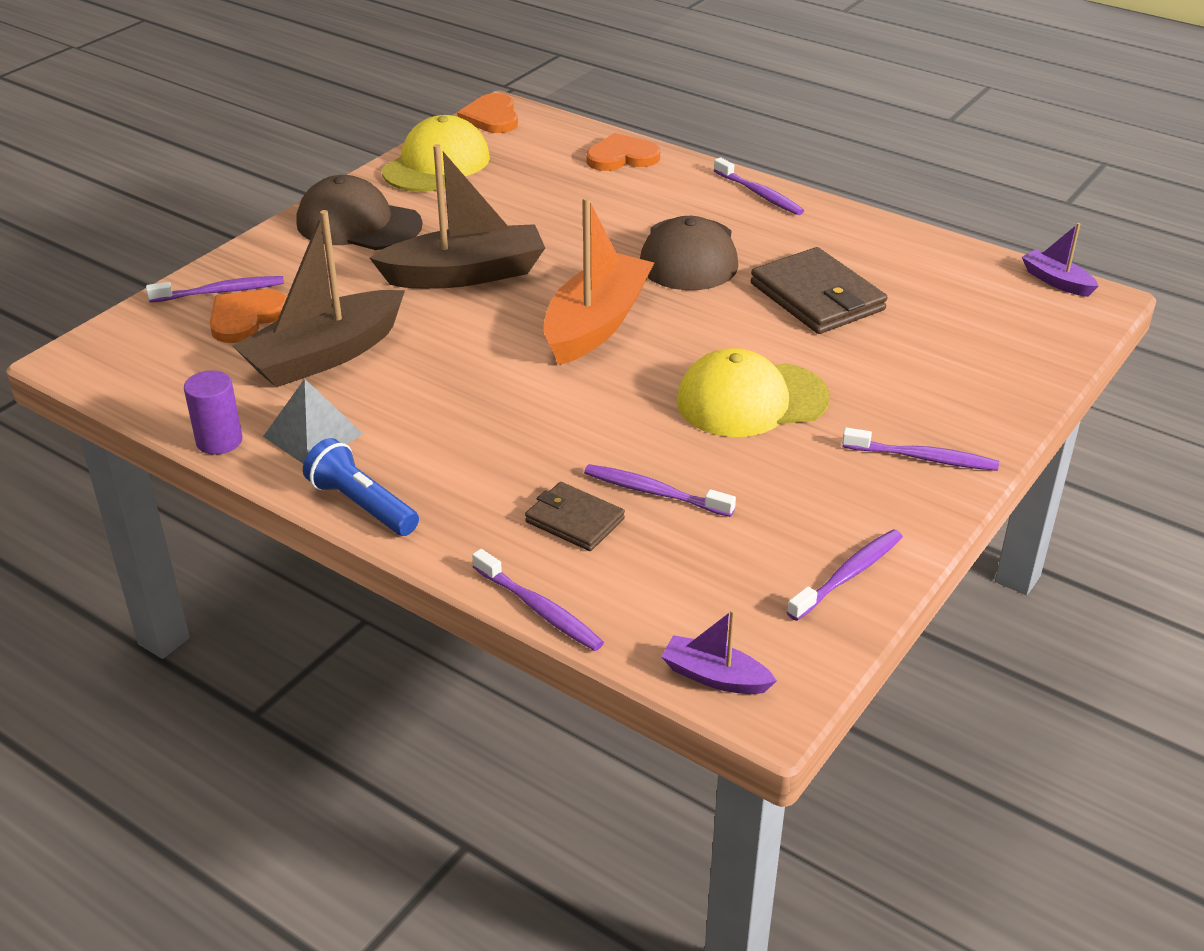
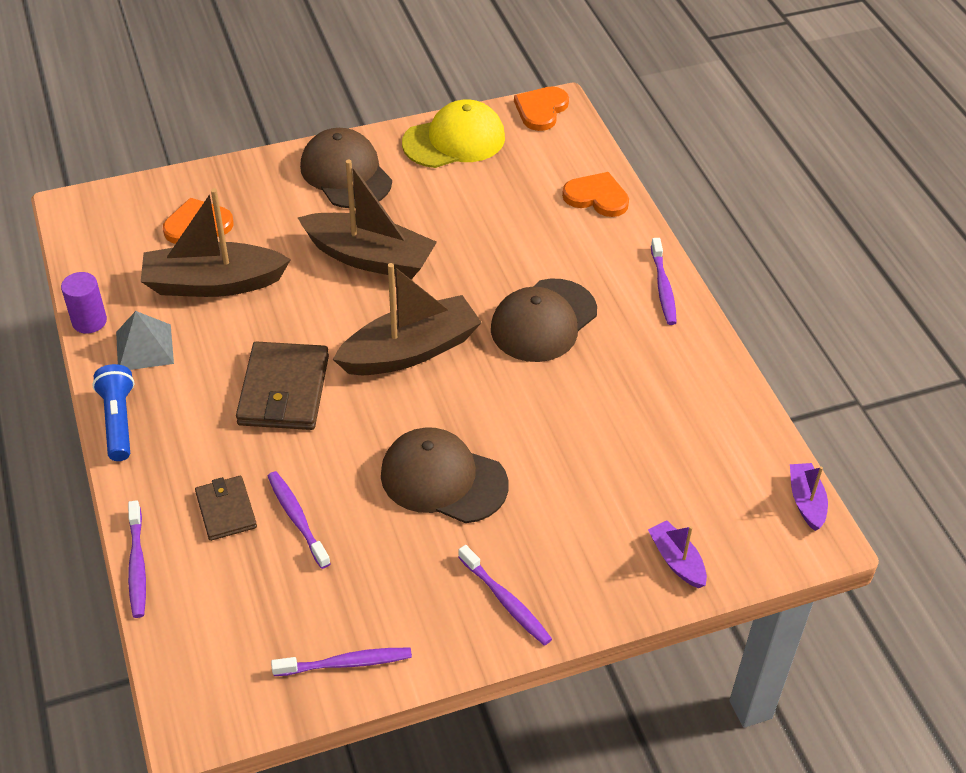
camera: 35 degrees right, 10 degrees up
(220, 292) = (204, 193): purple toothbrush -> none
(596, 324) = (410, 351): orange boat -> brown boat
(715, 677) = (183, 683): purple boat -> purple boat (677, 560)
(751, 400) = (443, 479): yellow cap -> brown cap
(817, 297) = (594, 412): brown wallet -> brown wallet (284, 390)

